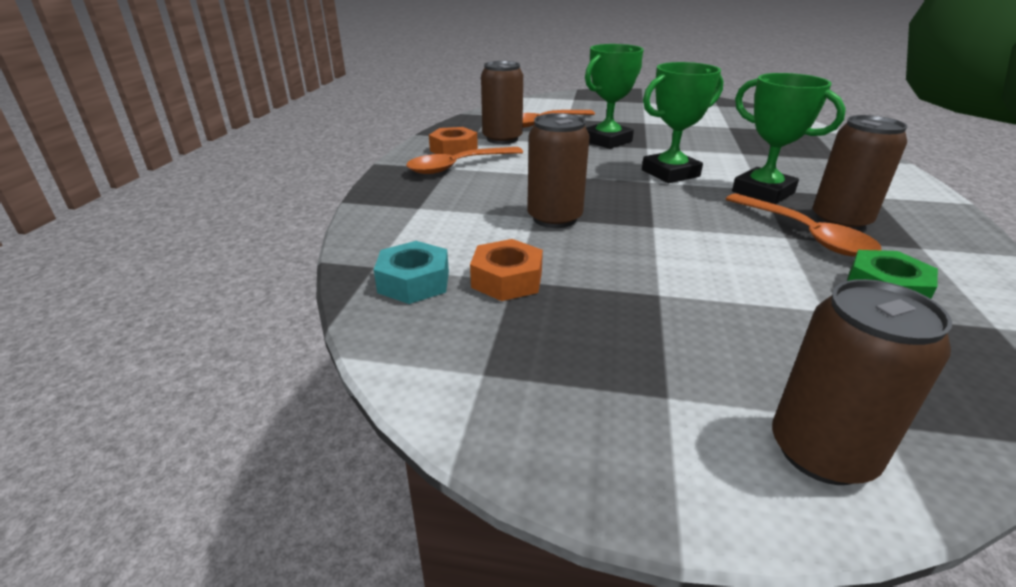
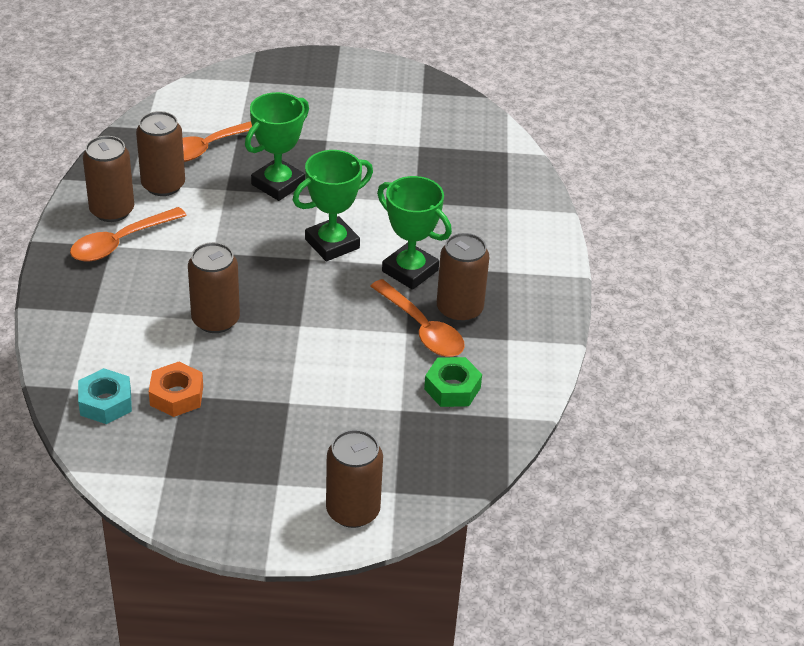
camera: 10 degrees left, 10 degrees up
(454, 149) = (112, 210): orange nut -> brown can

